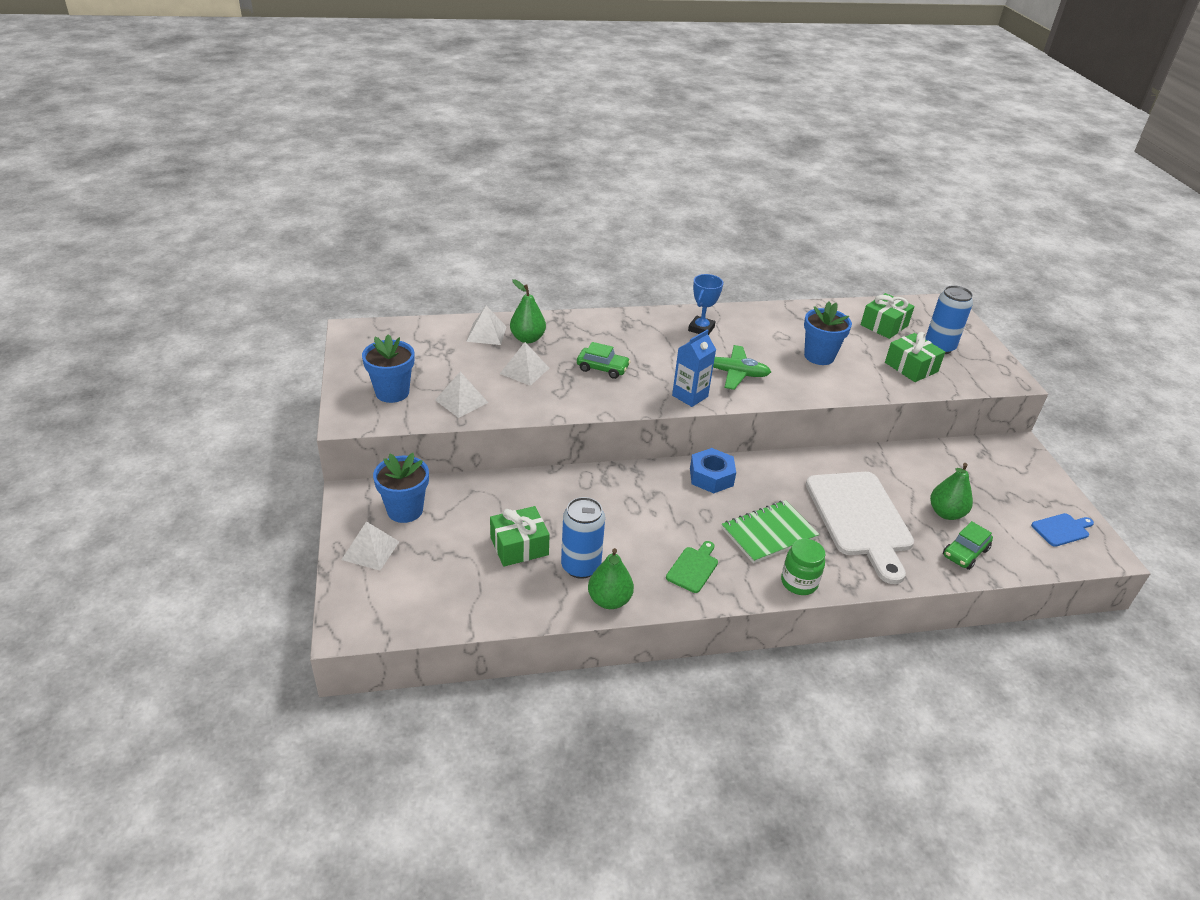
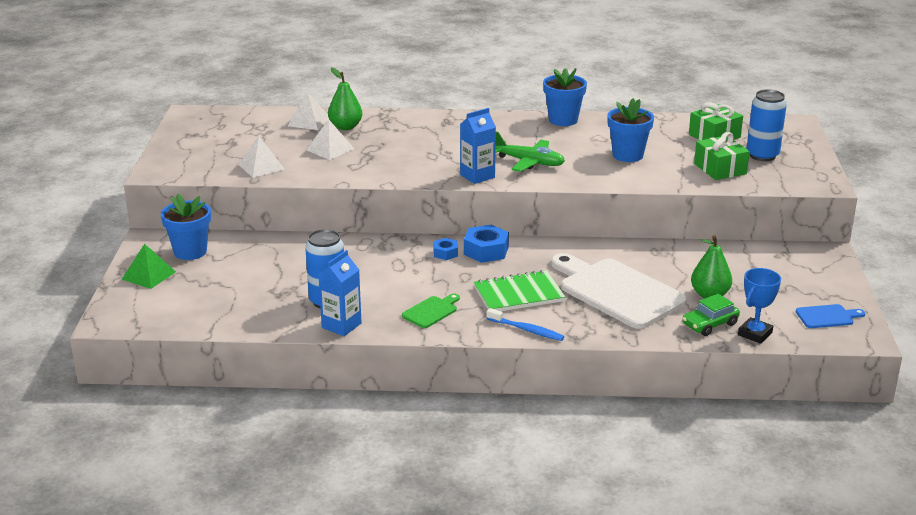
camera: 15 degrees right, 10 degrees down
(370, 550) = (148, 275): white pyramid -> green pyramid
(392, 392) = (203, 157): blue flower pot -> blue flower pot (563, 120)
(519, 546) = (279, 283): green gift -> none
(602, 368) = (404, 152): green car -> none
(609, 600) = (341, 325): green pear -> blue carton
(673, 484) = (445, 253): none -> blue nut
(701, 329) = (520, 129): blue trophy -> blue trophy (755, 334)
(799, 582) = (527, 330): green jar -> blue toothbrush
(860, 518) = (617, 291): white cutting board -> white cutting board turned 135 degrees clockwise

